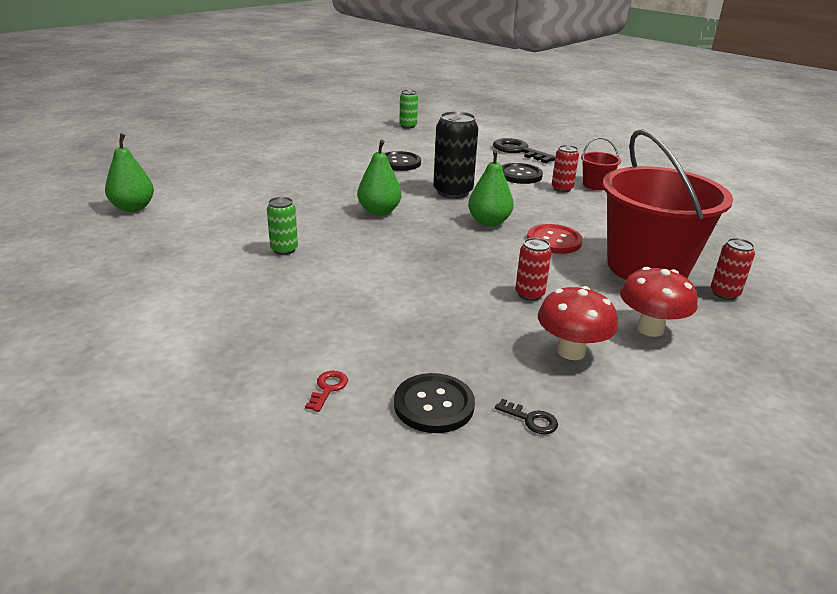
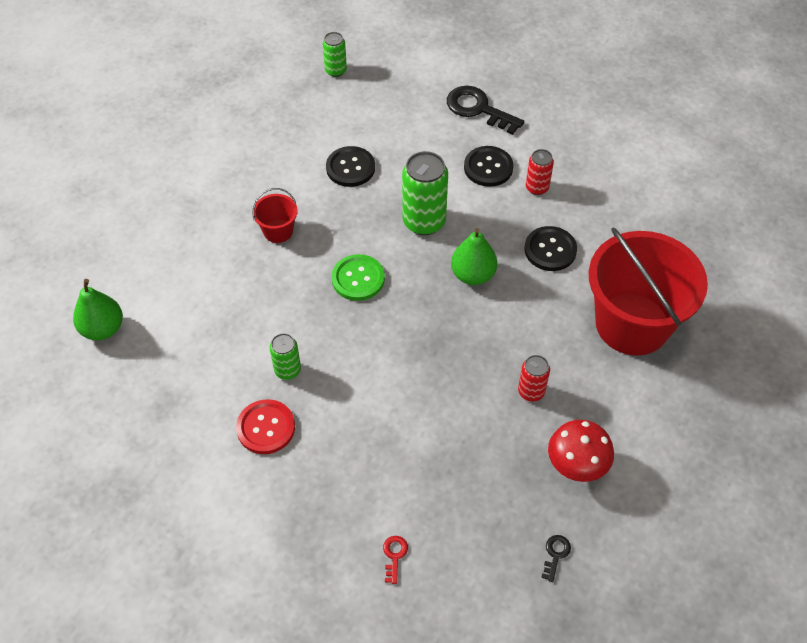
camera: 10 degrees left, 25 degrees up
(379, 211) = (358, 279): green pear -> green button
(434, 405) = (480, 555): black button -> black button (550, 250)
(453, 192) = (424, 222): black can -> green can
(531, 419) = (555, 554): black key -> black key turned 90 degrees counterclockwise
(554, 241) = (541, 296): red button -> red button (266, 428)
(596, 185) = (572, 172): red bucket -> red bucket (278, 231)
(650, 329) = (638, 419): red mushroom -> none
(724, 293) = (701, 351): red can -> none

